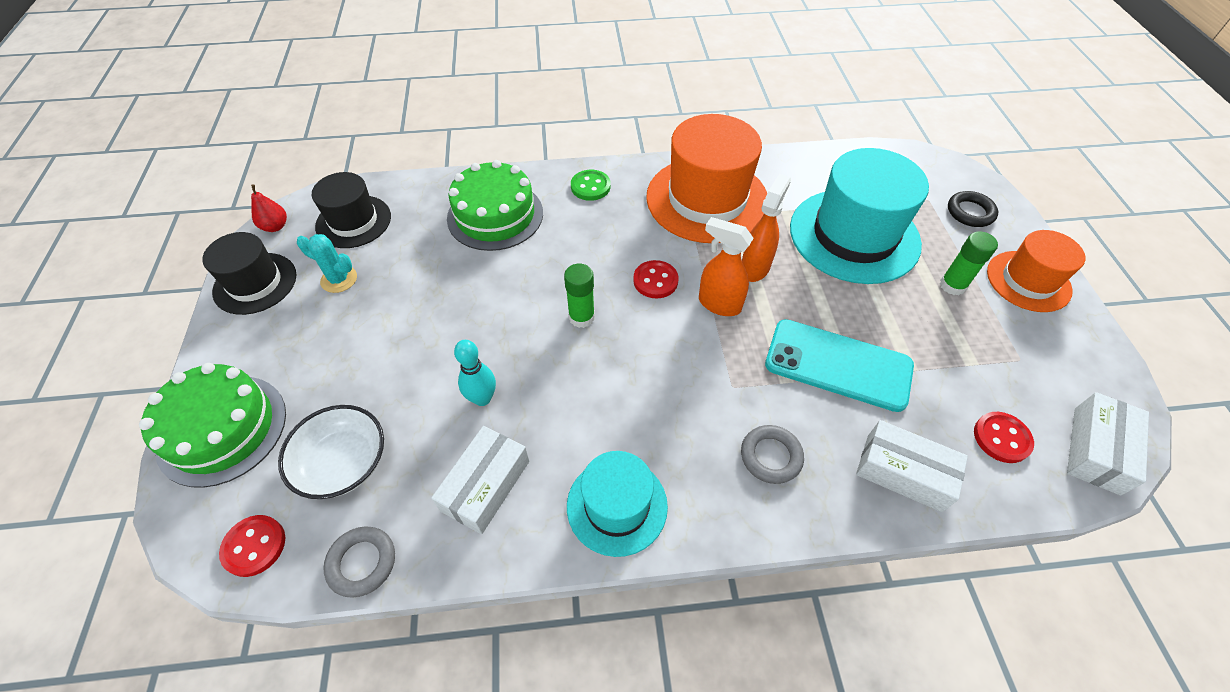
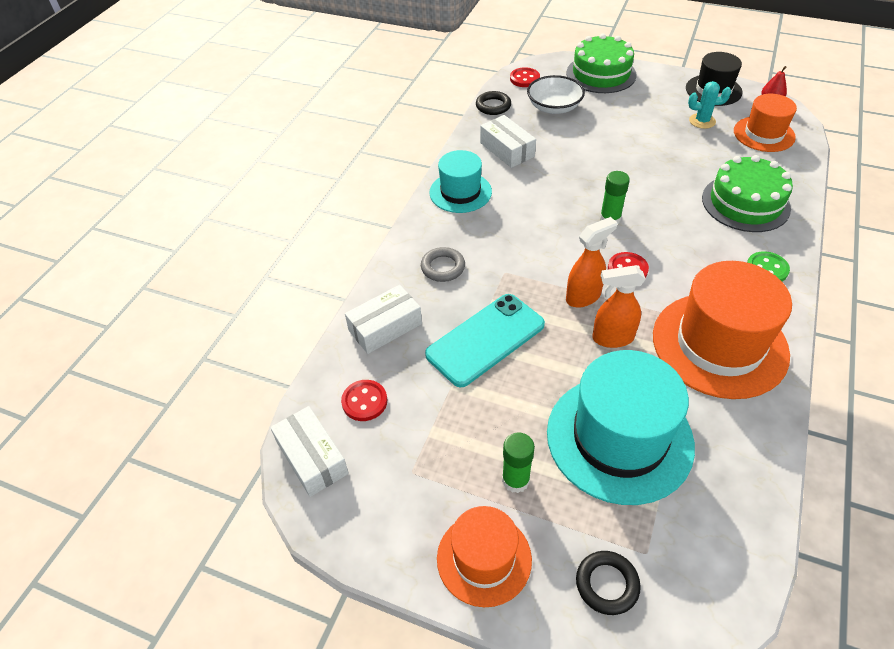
camera: 120 degrees right, 5 degrees down
(339, 279) = (702, 121): turquoise cactus -> turquoise cactus turned 45 degrees clockwise
(353, 221) = (764, 134): black hat -> orange hat
(362, 563) = (493, 106): grey ring -> black ring
(482, 398) = (566, 160): turquoise bowling pin -> none
(755, 267) = (612, 338): orange spray bottle -> orange spray bottle turned 120 degrees clockwise

